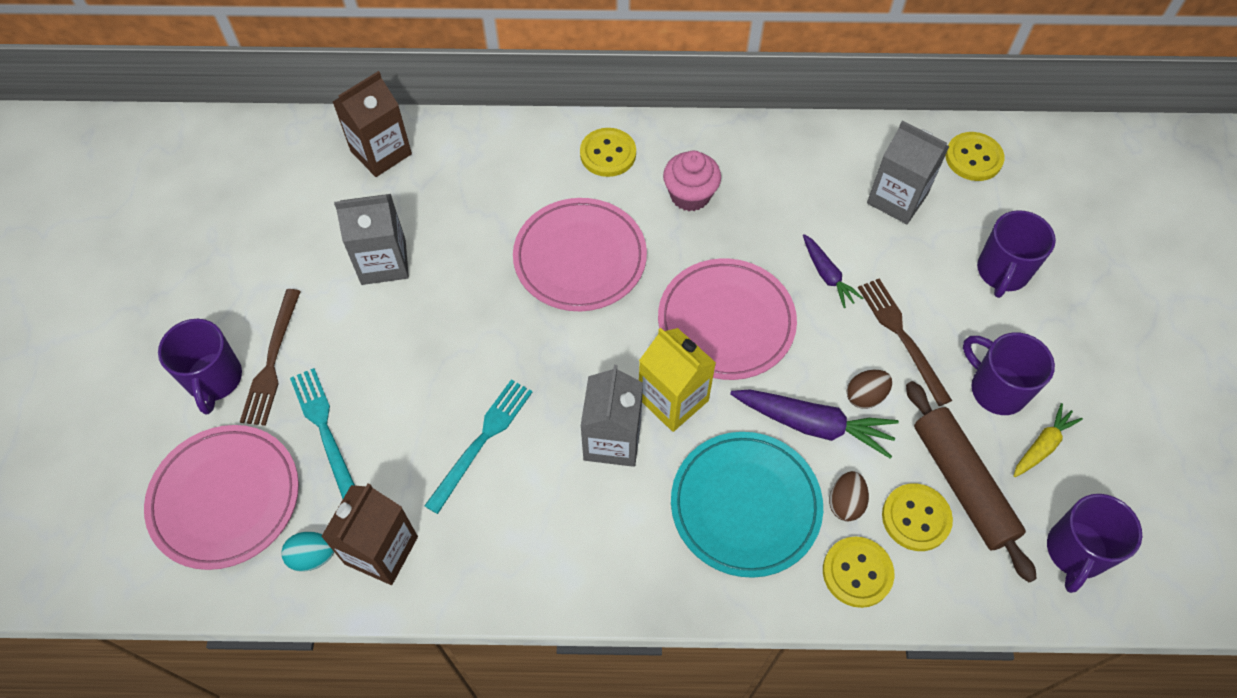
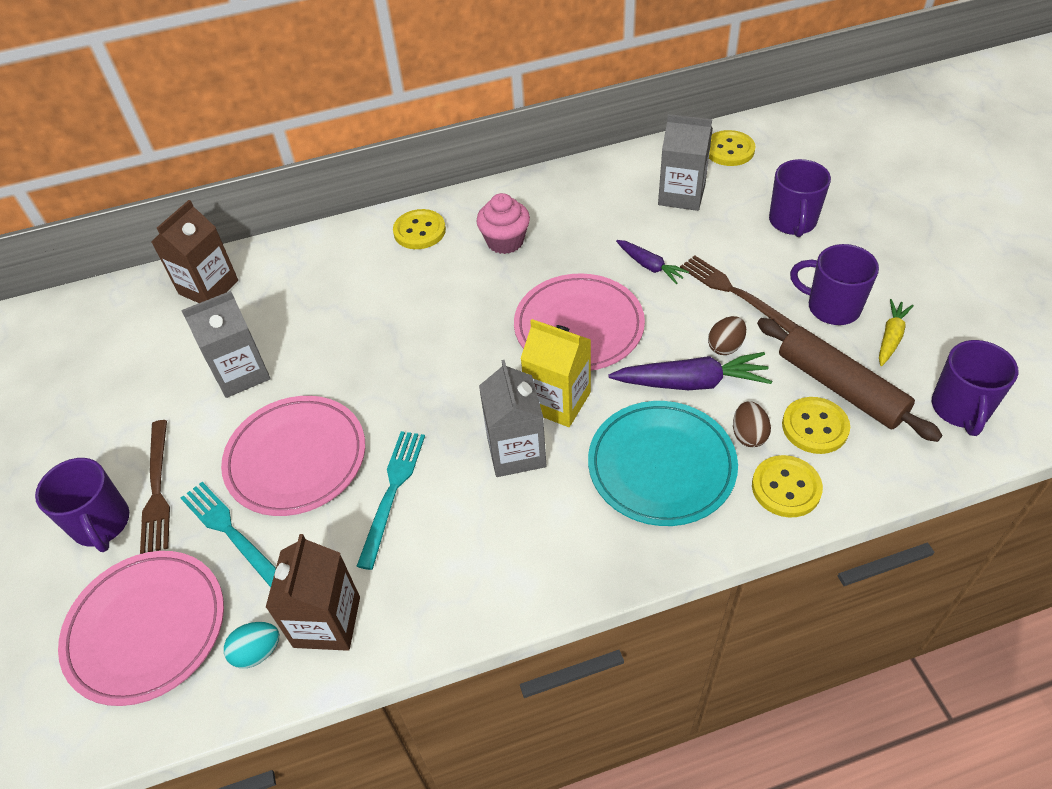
camera: 15 degrees left, 10 degrees down
(580, 258) = (426, 316): pink plate -> pink plate (296, 459)

